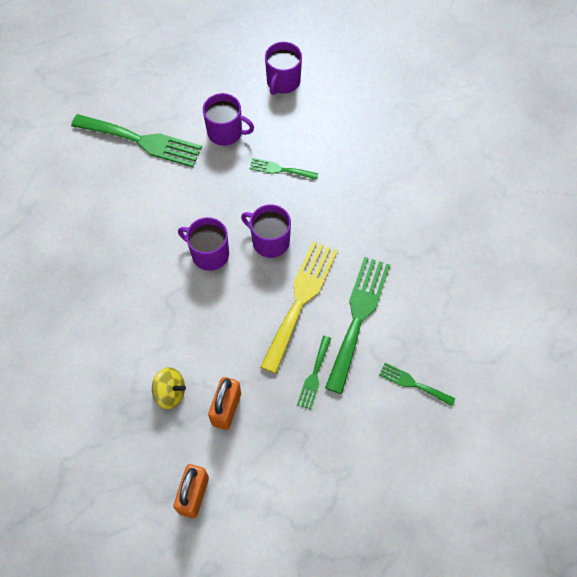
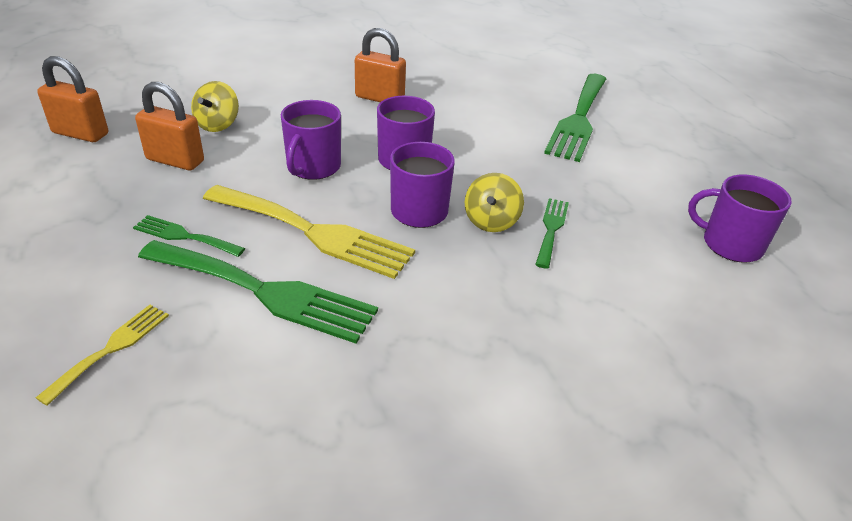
camera: 90 degrees right, 25 degrees down
(117, 278) = (379, 98): none -> orange padlock
(226, 132) = (610, 183): purple mug -> purple mug (313, 167)
(276, 201) = (491, 221): none -> yellow spinning top
(413, 383) = (111, 349): green fork -> yellow fork

